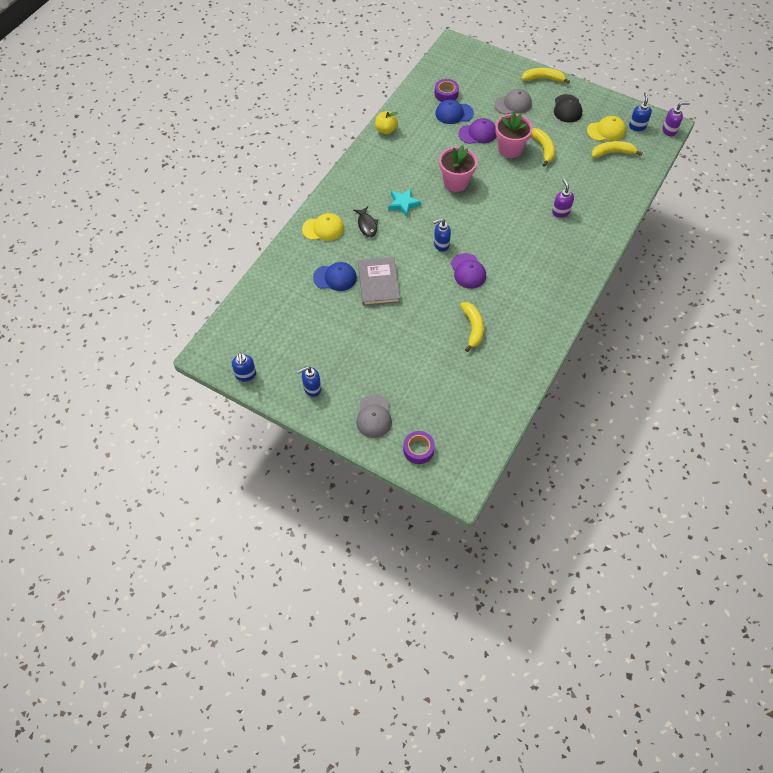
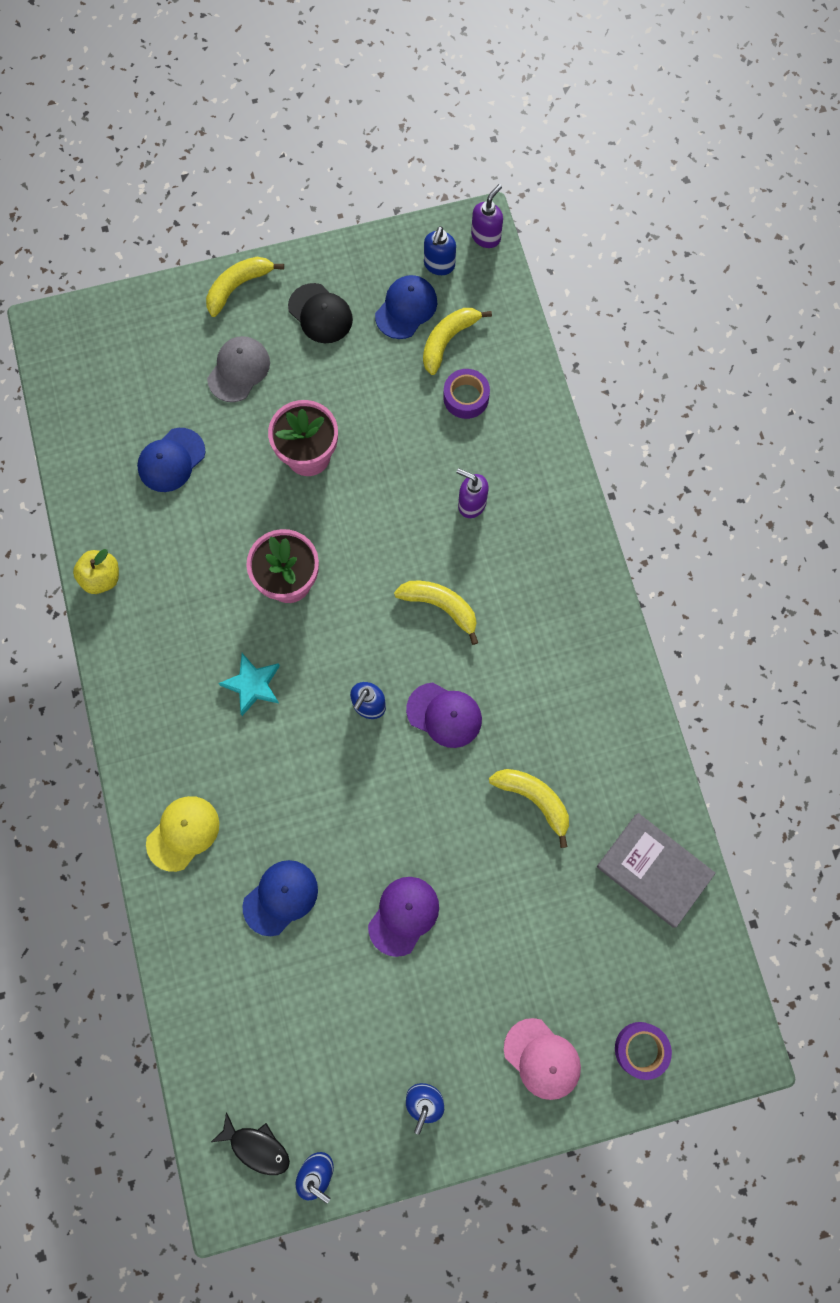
camera: 45 degrees left, 15 degrees up
(367, 225) = (238, 769): black fish -> black fish (256, 1147)
(374, 416) = (542, 1058): grey cap -> pink cap
(378, 283) = (347, 848): grey book -> grey book (654, 870)
(446, 94) = (126, 434): purple tape -> purple tape (466, 397)
(478, 133) = (238, 467): purple cap -> purple cap (403, 915)
(543, 149) = (352, 414): yellow banana -> yellow banana (440, 606)
(606, 131) = (406, 308): yellow cap -> blue cap
(637, 126) = (439, 265): blue soap dispenser -> blue soap dispenser turned 120 degrees counterclockwise

